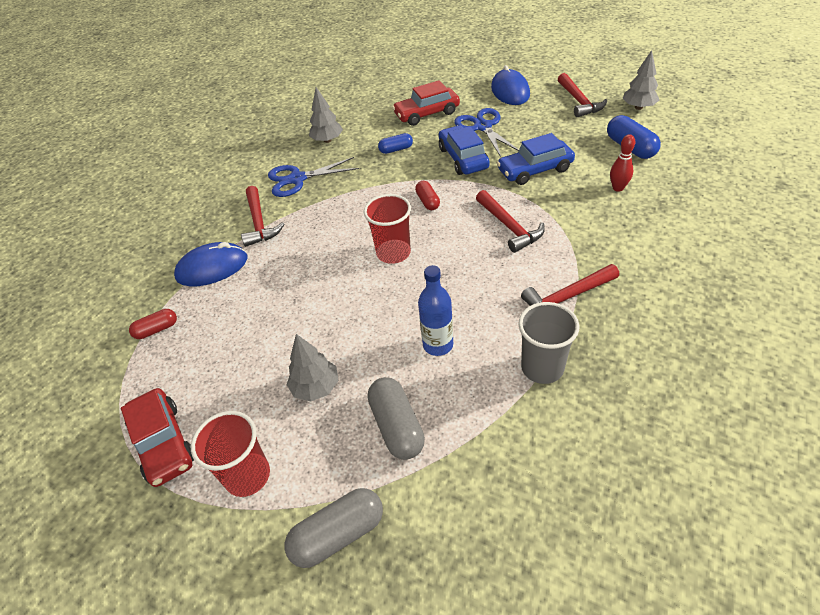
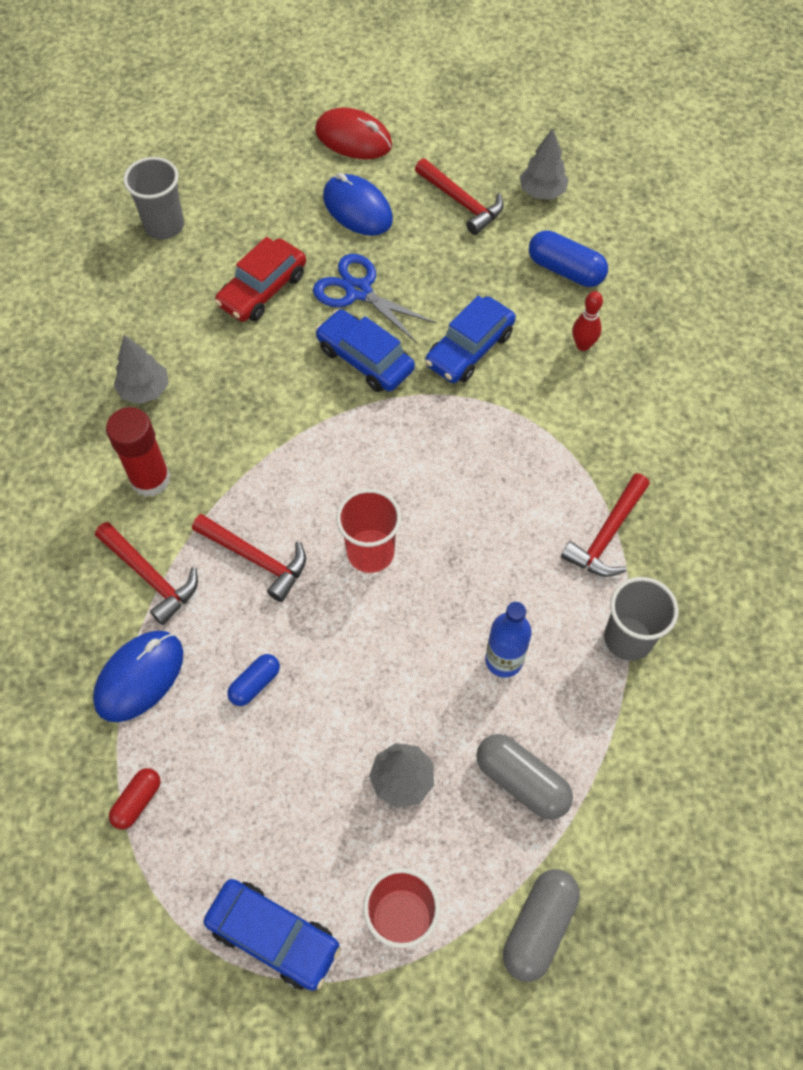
camera: 35 degrees left, 15 degrees up
(163, 443) = (273, 936): red car -> blue car
(297, 179) = (150, 479): blue scissors -> red glue stick
(395, 77) = (164, 225): none -> grey cup
(396, 149) = (261, 374): blue capsule -> blue capsule (255, 684)
(428, 201) = (363, 452): red capsule -> none
(509, 227) = (488, 455): red hammer -> red hammer (256, 559)
(530, 62) = (353, 138): none -> red mouse

